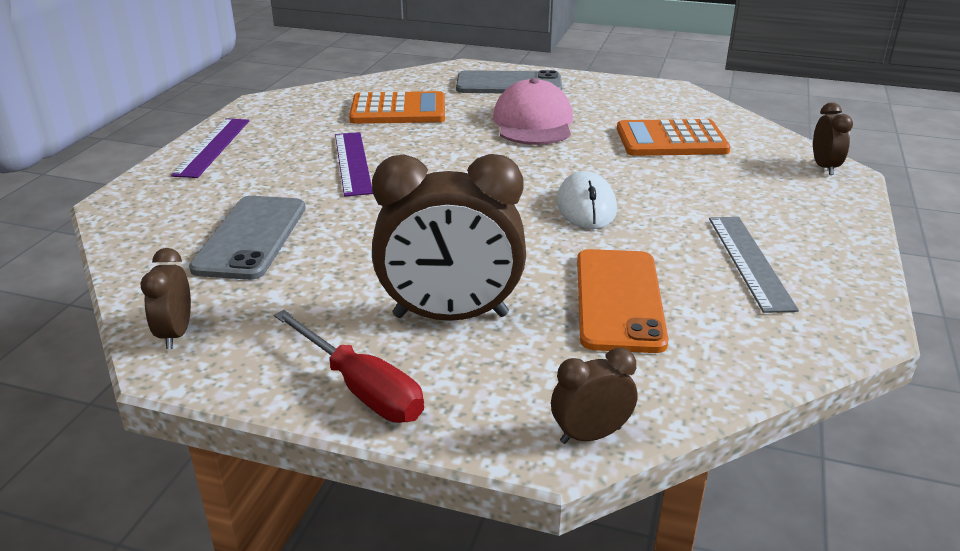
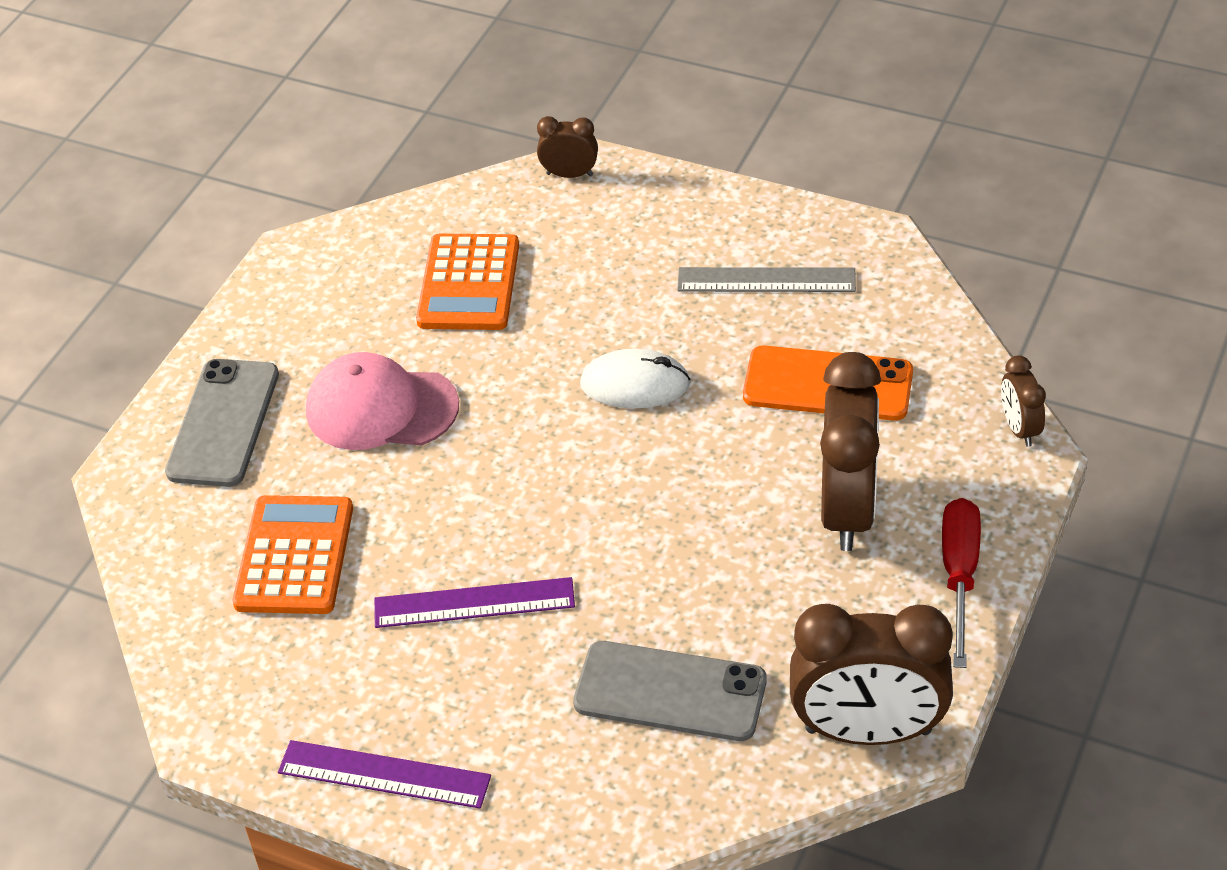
camera: 80 degrees left, 15 degrees up
(176, 334) = (868, 731): brown clock -> brown clock, size x2.08
(361, 388) = (959, 575): red screwdriver -> red screwdriver turned 45 degrees counterclockwise

